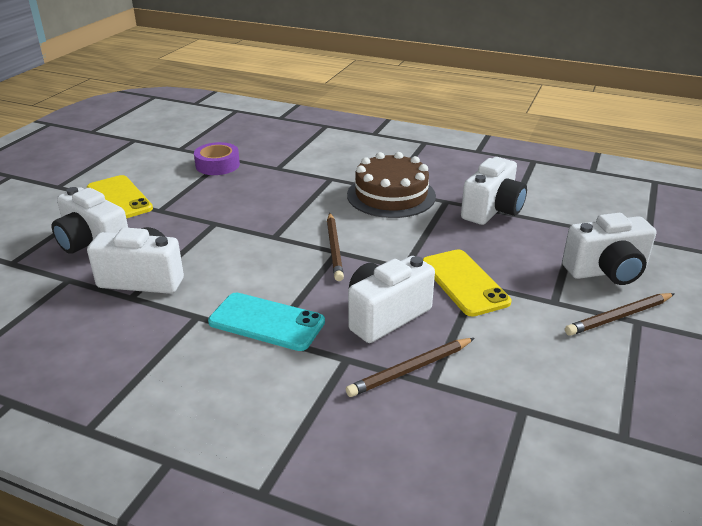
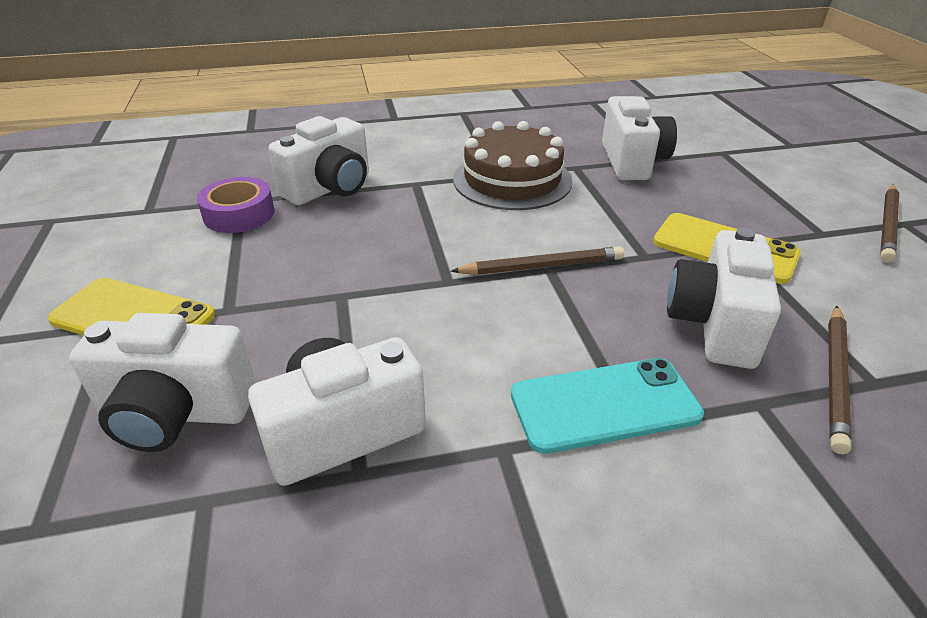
camera: 35 degrees left, 5 degrees up
(334, 248) = (542, 266): brown pencil -> brown pencil turned 60 degrees counterclockwise
(606, 271) = (811, 186): white camera -> white camera (330, 188)

